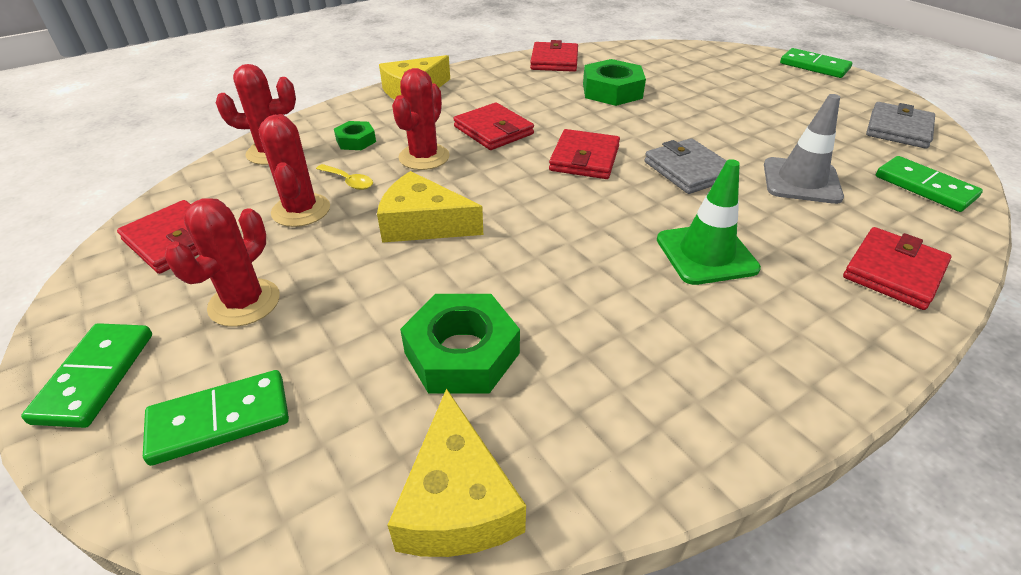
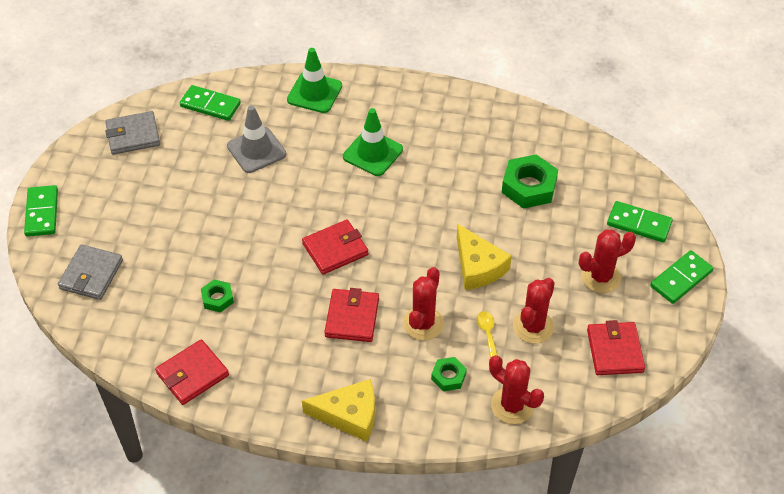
camera: 135 degrees left, 10 degrees up
(424, 157) = (423, 323): red cactus -> red cactus turned 45 degrees counterclockwise
(457, 500) = (577, 144): yellow cheese -> none
(612, 91) = (217, 298): green nut -> green nut, size x0.55
(688, 170) = (296, 198): grey wallet -> grey wallet (91, 274)
(893, 272) = (314, 93): red wallet -> green traffic cone
(924, 187) = (210, 105): green domino -> green domino turned 75 degrees counterclockwise

